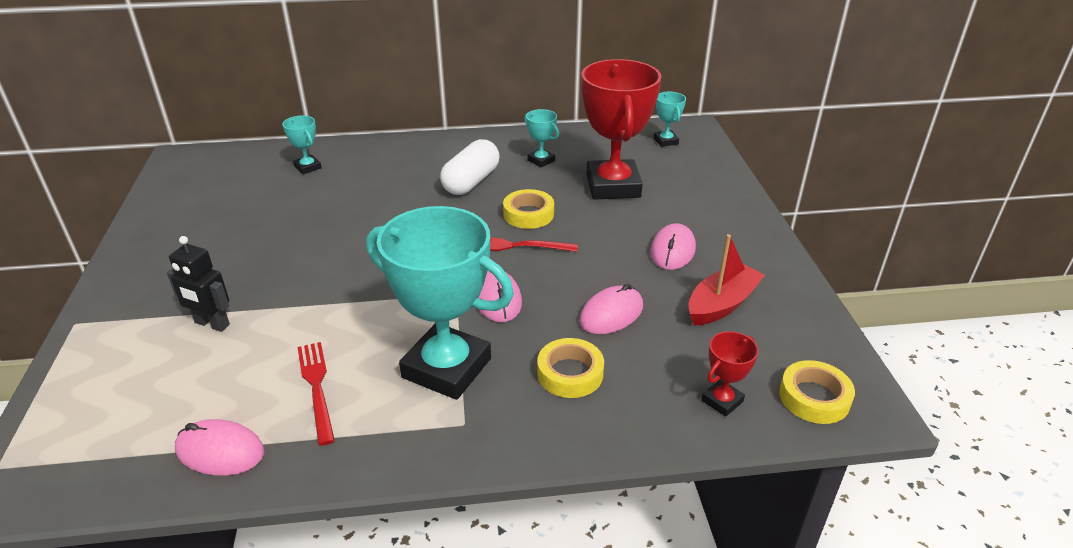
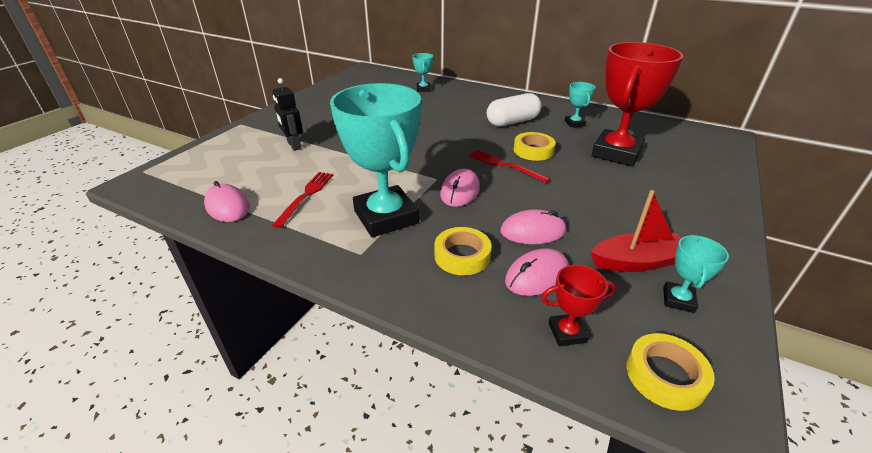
camera: 35 degrees right, 0 degrees up
(666, 141) = (691, 138): turquoise trophy -> turquoise trophy (678, 300)
(672, 250) = (627, 209): pink mouse -> pink mouse (537, 275)

